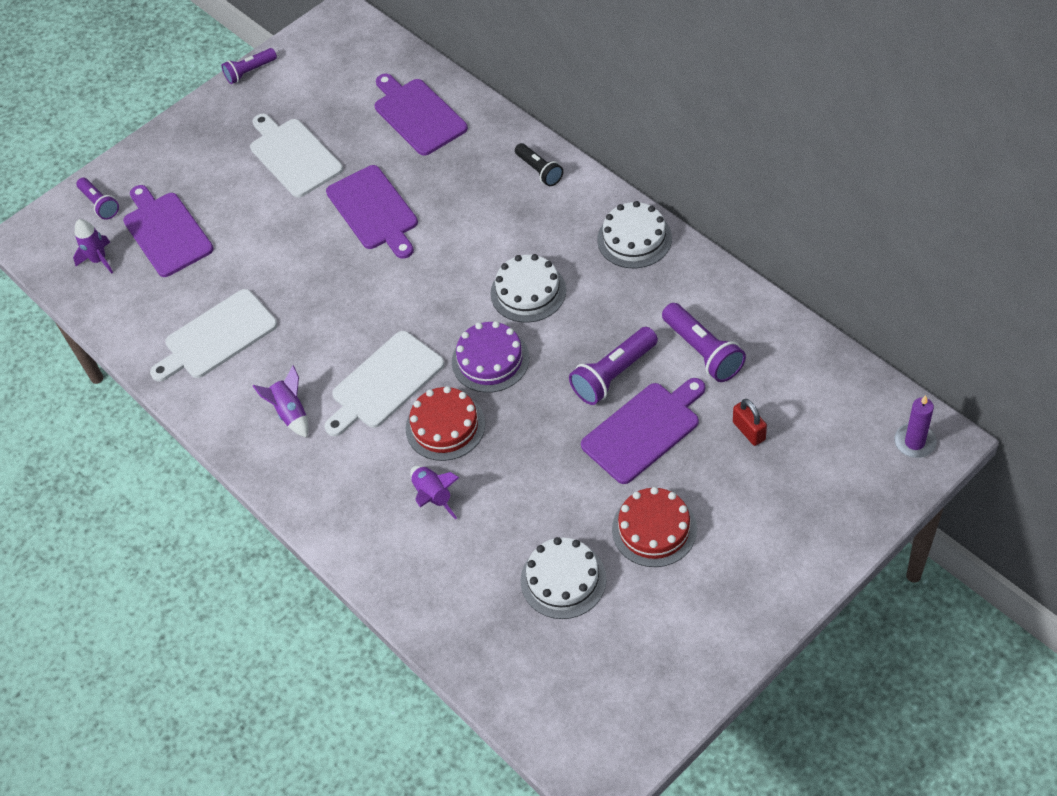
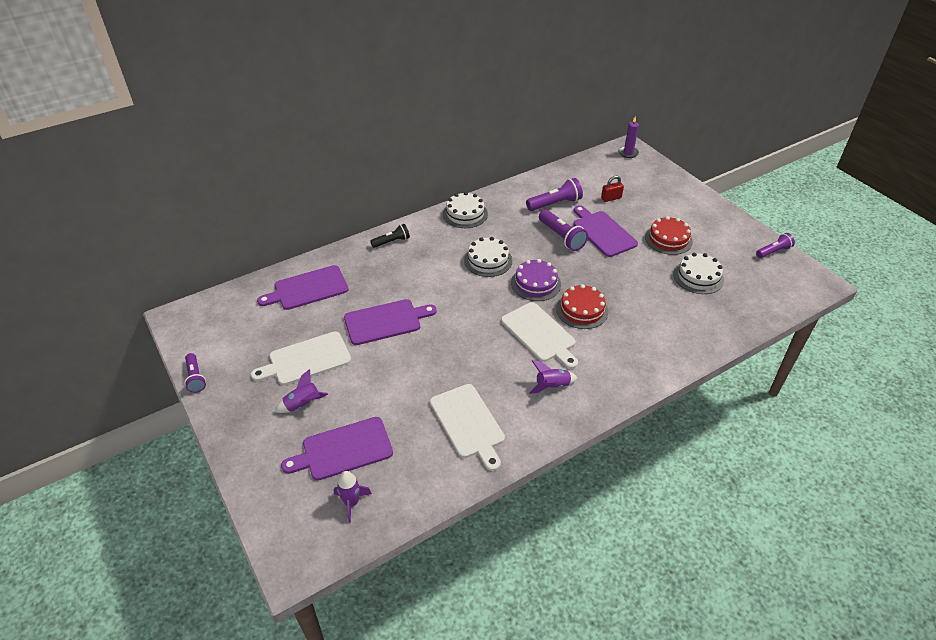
camera: 85 degrees left, 10 degrees down
(100, 204) = (285, 498): purple flashlight -> purple flashlight (773, 251)
(433, 496) = (634, 322): purple rocket -> purple rocket (303, 404)

